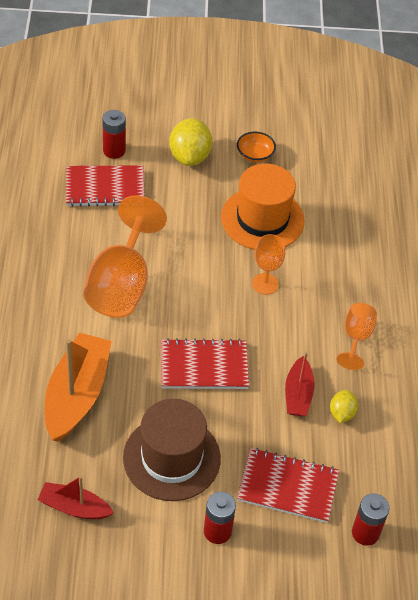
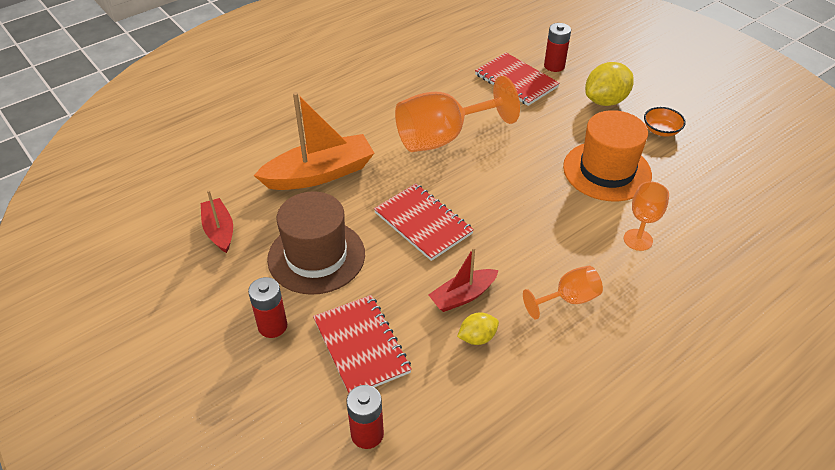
camera: 55 degrees right, 5 degrees down
(265, 284) = (546, 210): orange goblet -> orange goblet (638, 240)

